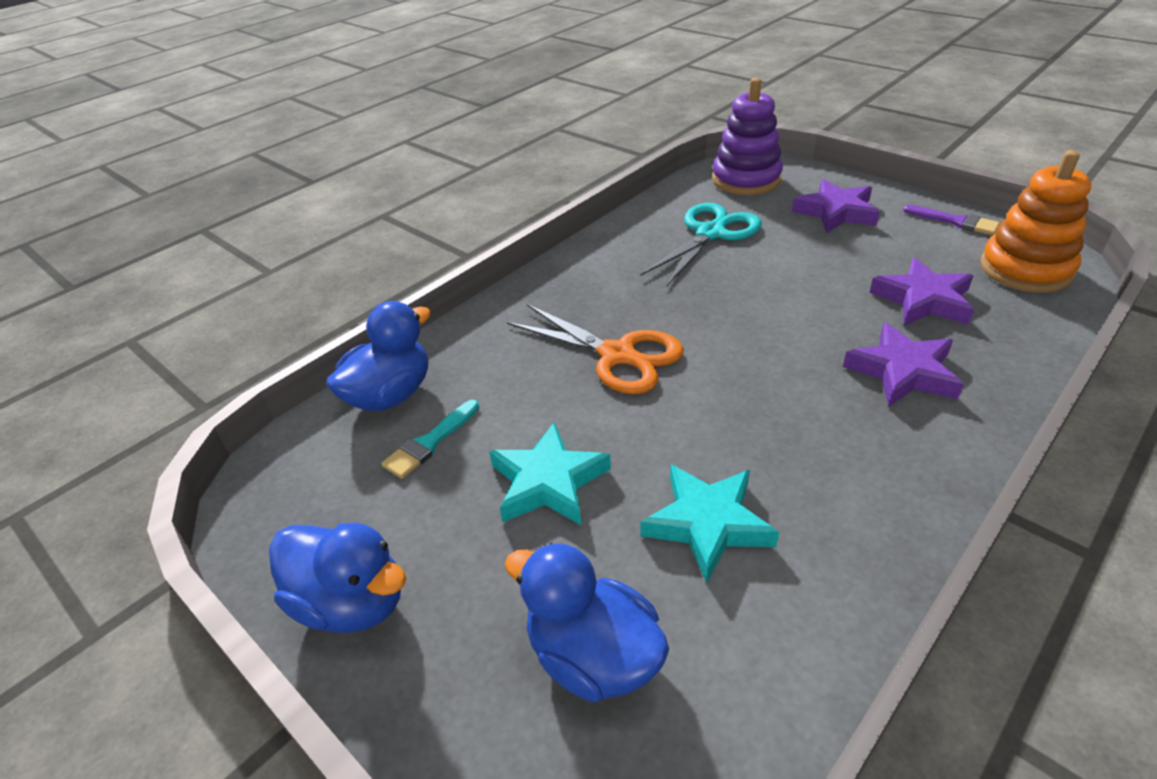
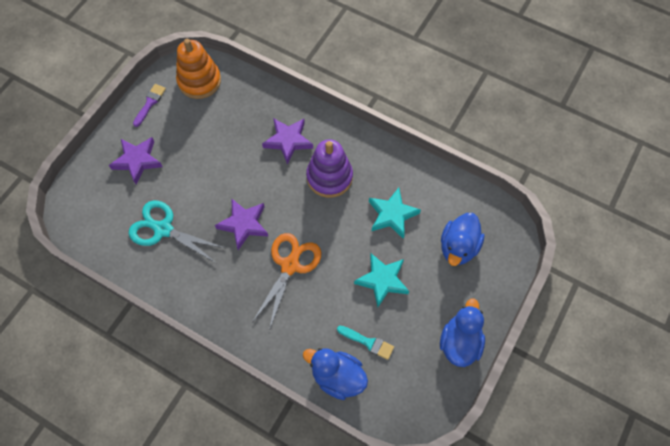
camera: 105 degrees left, 25 degrees up
(746, 180) = (89, 212): purple stacking toy -> purple stacking toy (329, 177)
(923, 300) = (230, 127): purple star -> purple star (244, 224)

